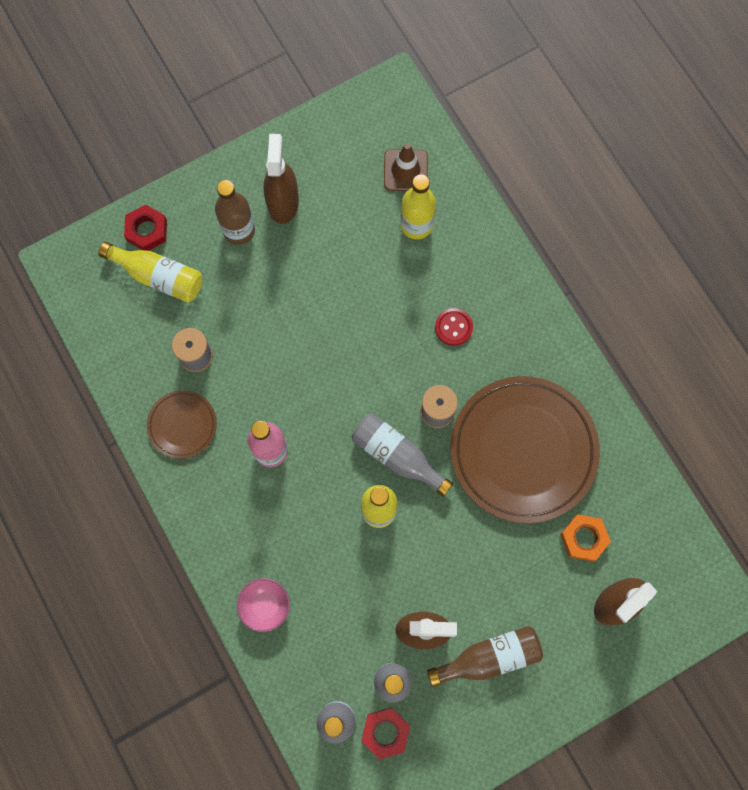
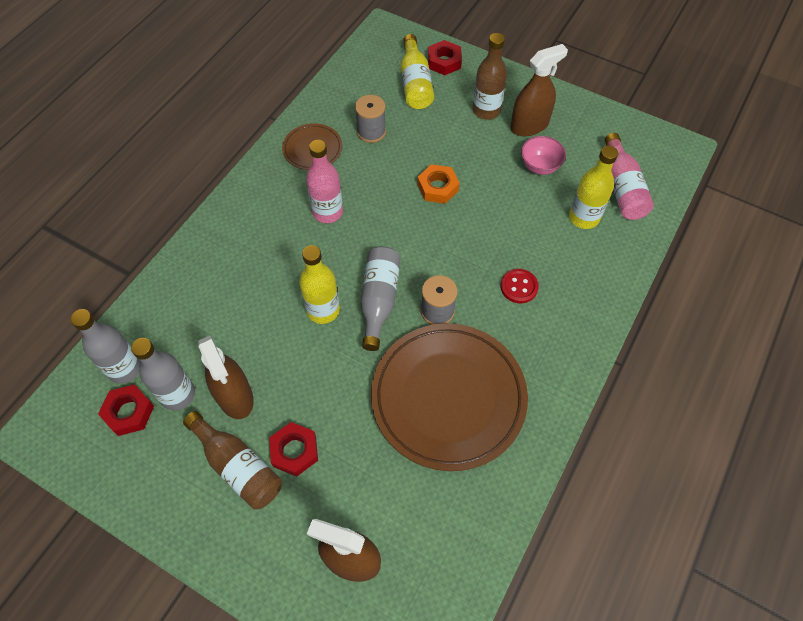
camera: 60 degrees right, 15 degrees down
(265, 606) = (198, 269): pink bowl -> pink bowl (539, 166)
(405, 170) = (622, 188): brown traffic cone -> pink bottle
(501, 603) = (294, 451): none -> red nut
(584, 538) = (398, 495): orange nut -> orange nut (438, 187)

